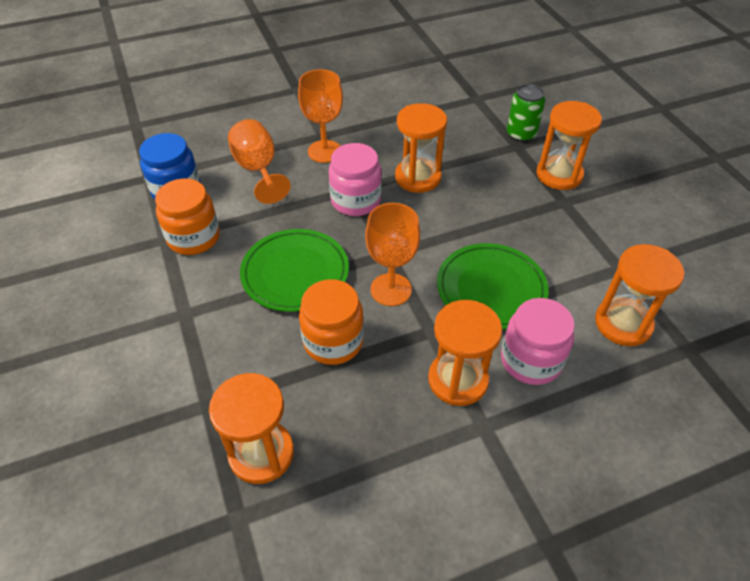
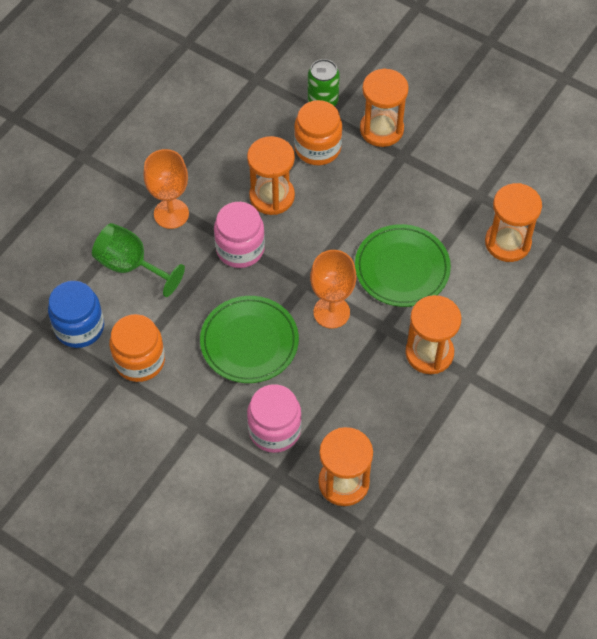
camera: 35 degrees left, 10 degrees up
(258, 170) = (130, 266): orange goblet -> green goblet
(333, 341) = (324, 378): orange jar -> orange jar (317, 148)
(531, 360) = (466, 309): pink jar -> pink jar (274, 430)

